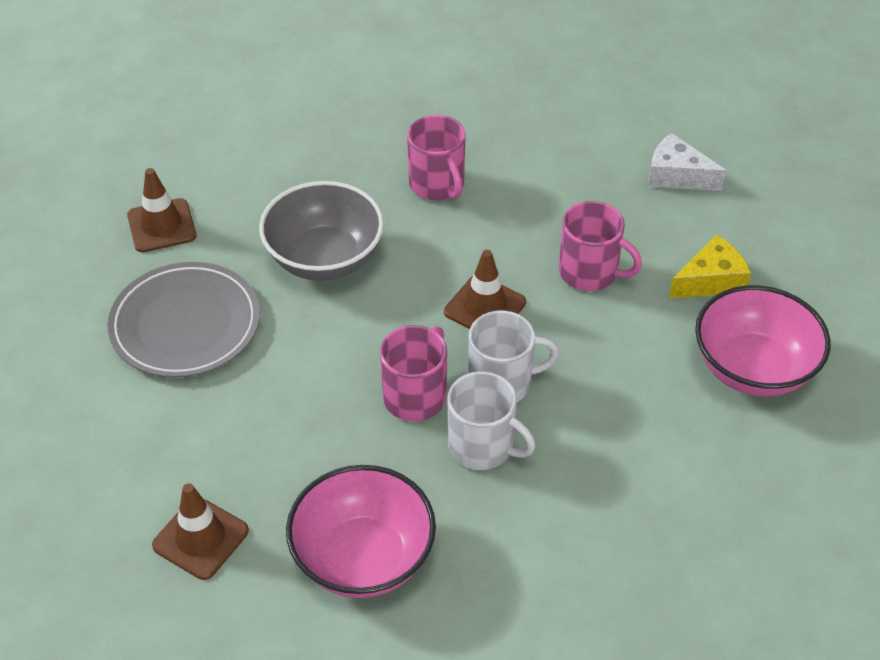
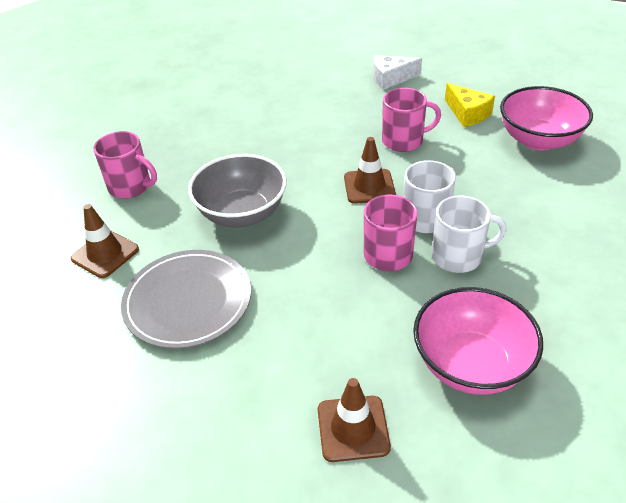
camera: 35 degrees left, 5 degrees down
(437, 185) = (267, 143): pink mug -> pink mug (131, 186)
(711, 281) = (467, 113): yellow cheese -> yellow cheese turned 120 degrees clockwise

